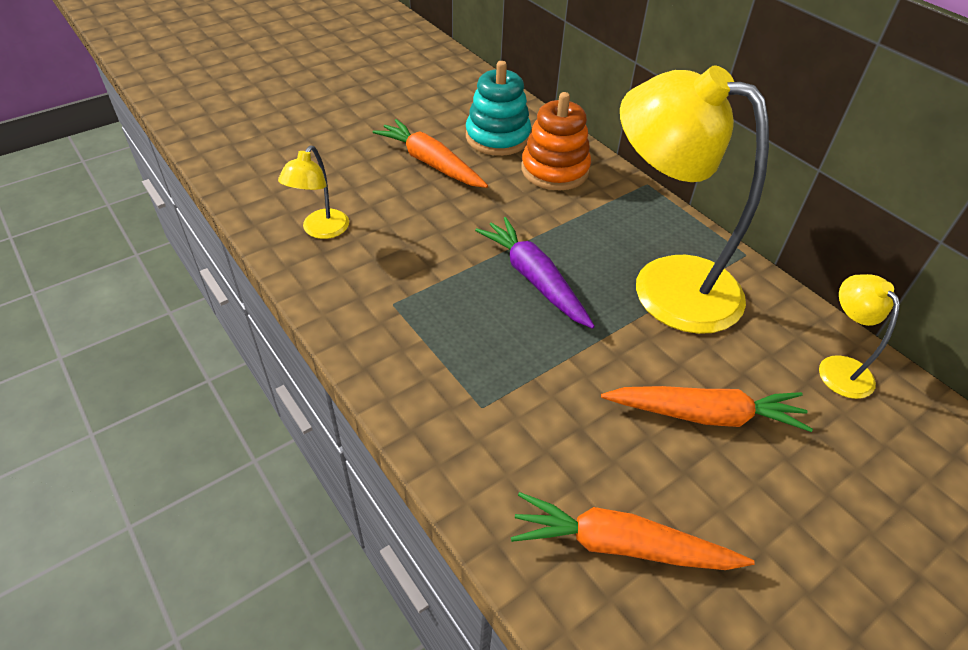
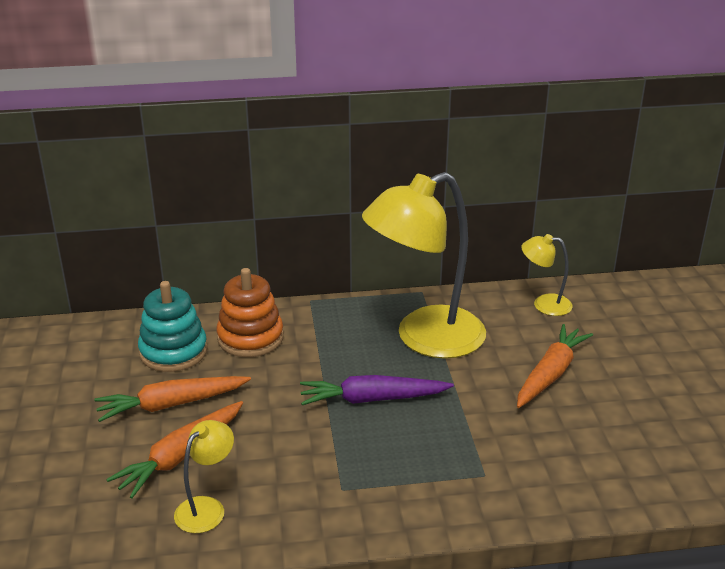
camera: 60 degrees left, 15 degrees down
(321, 230) = (207, 508): yellow lamp -> yellow lamp turned 105 degrees counterclockwise
(621, 545) = (630, 452): orange carrot -> orange carrot (180, 456)

